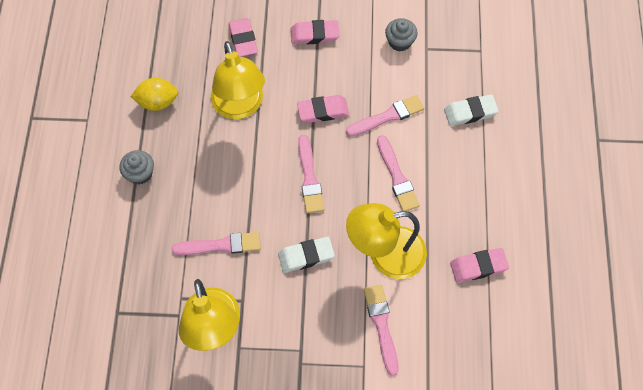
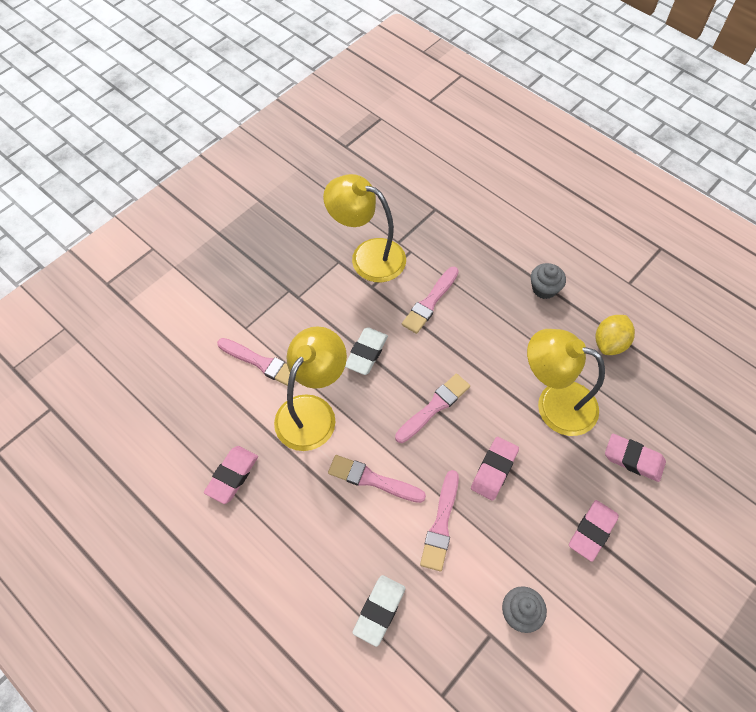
camera: 130 degrees right, 5 degrees down
(309, 178) = (434, 407): pink brush -> pink brush turned 105 degrees clockwise

